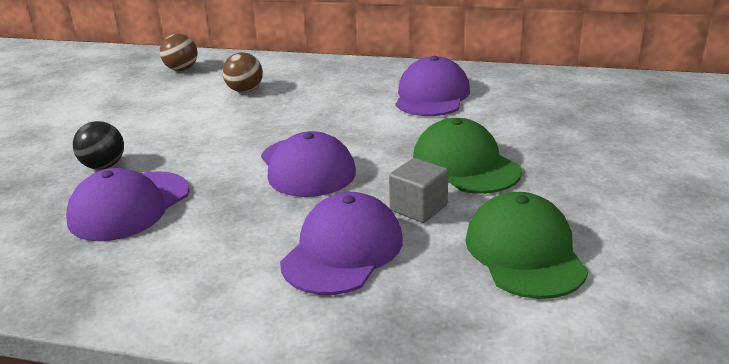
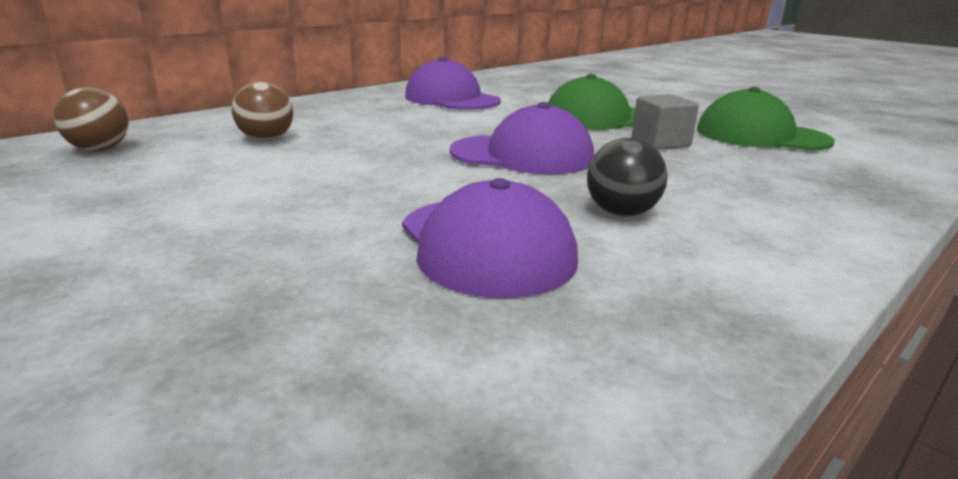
camera: 60 degrees left, 5 degrees down
(104, 166) = (319, 241): black ball -> black ball (621, 213)
(343, 250) = (715, 176): purple cap -> none

